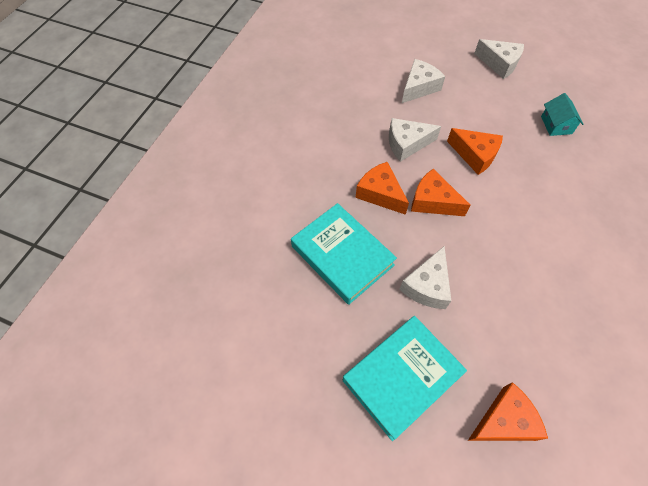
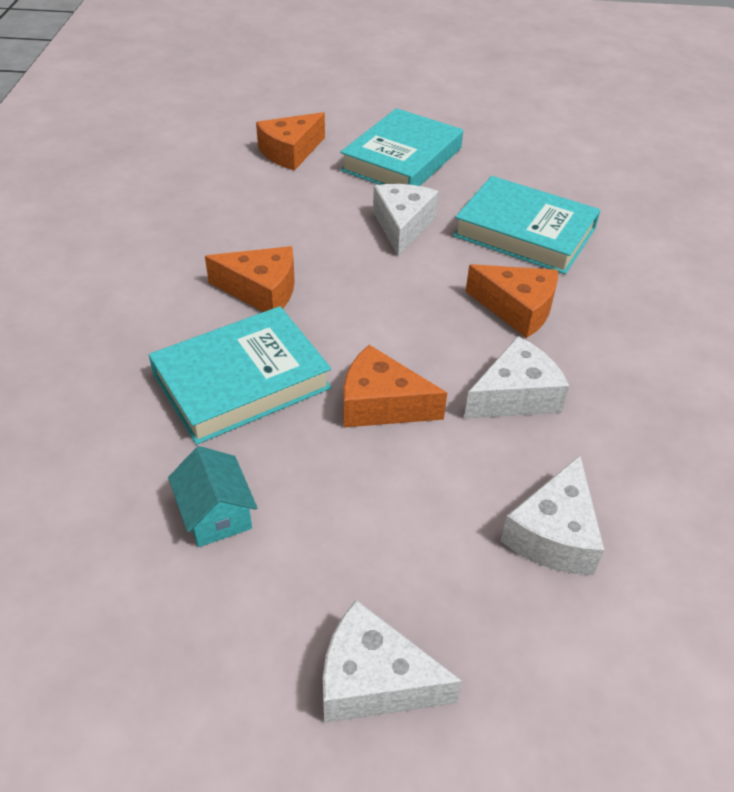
camera: 160 degrees right, 15 degrees down
(432, 201) = (431, 316): orange cheese -> orange cheese (261, 291)
(546, 185) = (241, 381): none -> turquoise book

